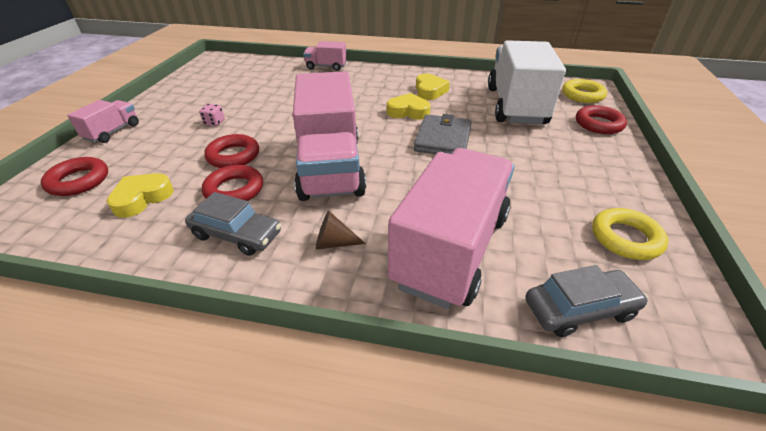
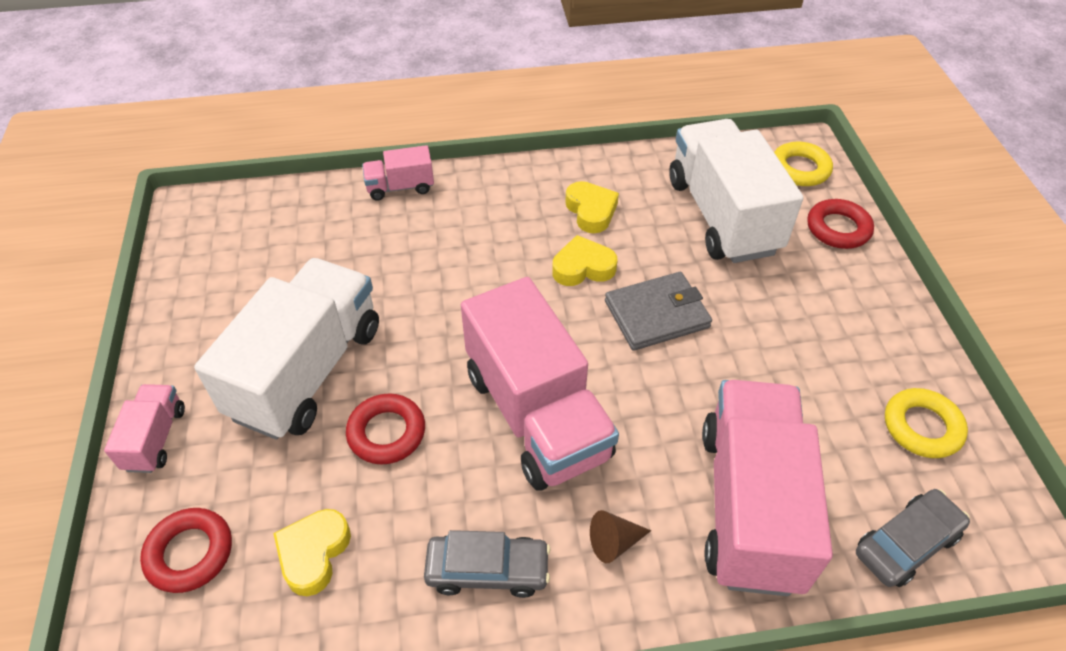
camera: 20 degrees left, 10 degrees up
(214, 122) = (307, 371): pink dice -> white truck
(234, 190) = (433, 496): red ring -> none
(443, 139) = (656, 314): grey wallet -> grey wallet turned 75 degrees clockwise

